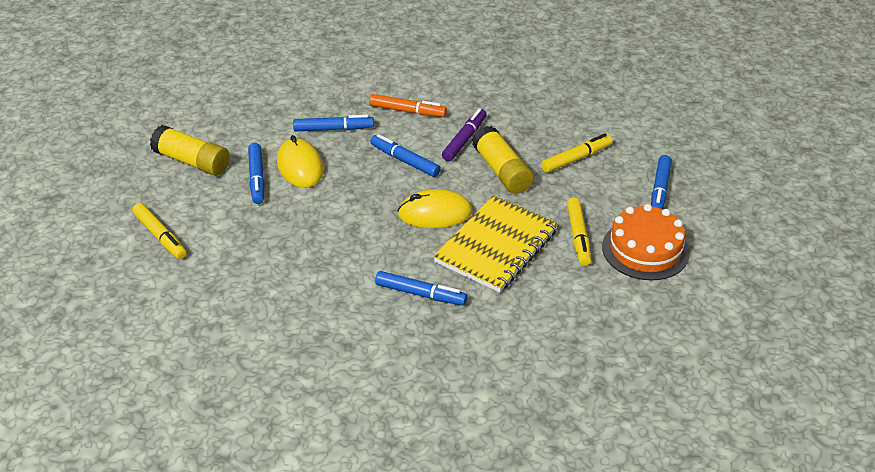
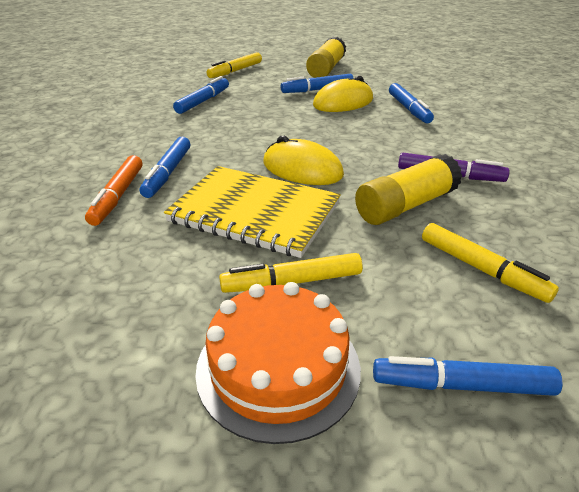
camera: 80 degrees right, 5 degrees down
(405, 161) = (383, 145): blue marker -> blue marker (203, 101)
(407, 111) = (472, 139): orange marker -> orange marker (118, 196)
(435, 213) = (302, 169): yellow mouse -> yellow mouse turned 45 degrees counterclockwise

